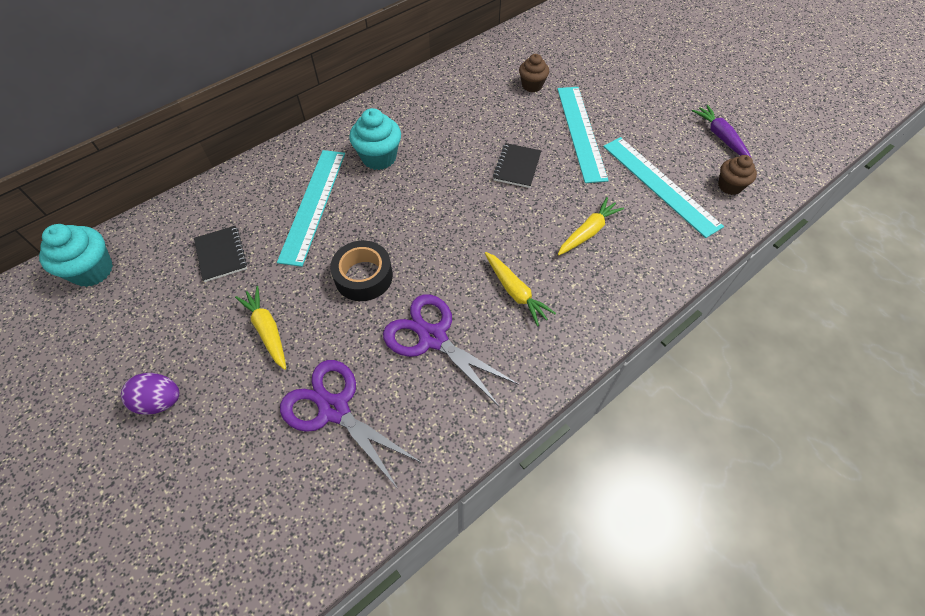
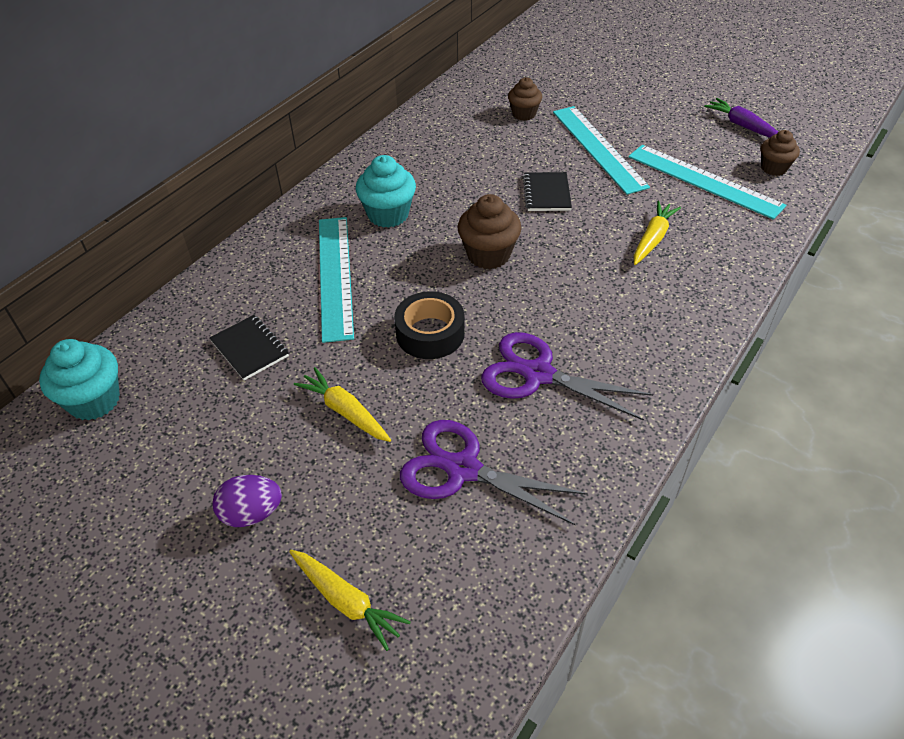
camera: 15 degrees left, 10 degrees down
(442, 214) = (488, 255): none -> brown cupcake
(515, 292) = (605, 311): yellow carrot -> yellow carrot (346, 601)

